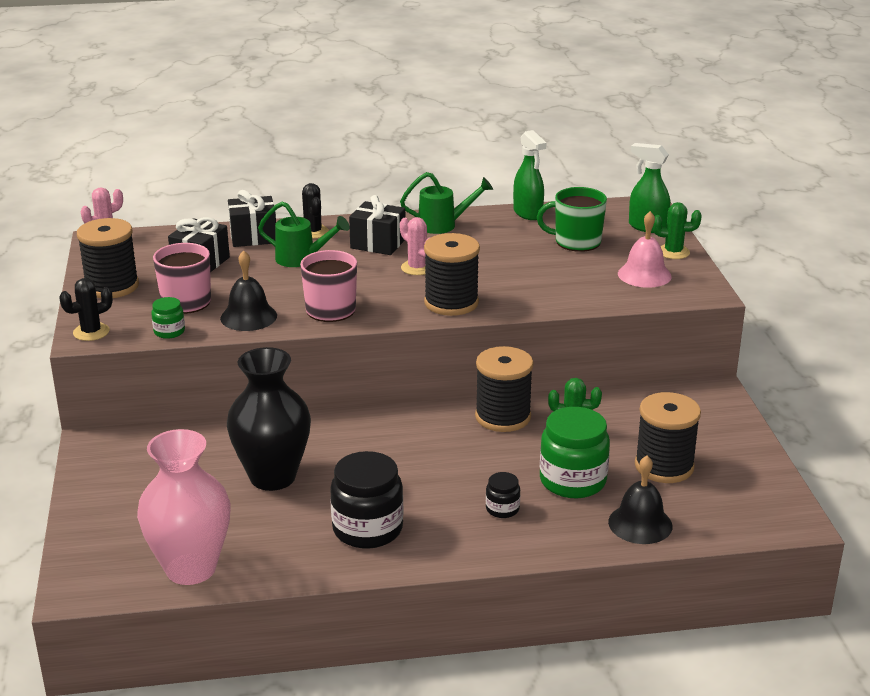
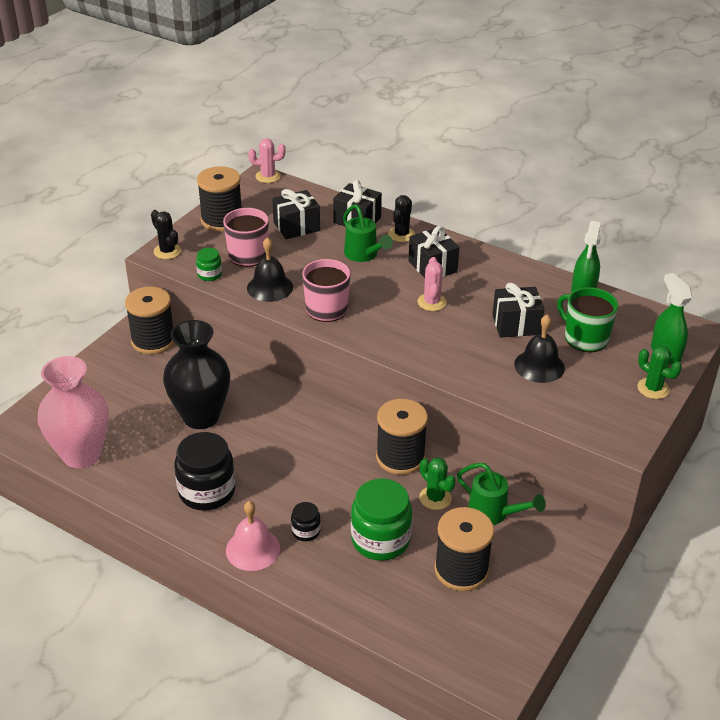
camera: 40 degrees right, 10 degrees up
(91, 332) = (167, 251): black cactus -> black cactus turned 45 degrees clockwise
(443, 225) = (502, 272): green watering can -> green watering can (493, 513)
(451, 303) = (415, 346): black spool -> black spool (153, 341)
(510, 255) = (516, 325): none -> black gift
(640, 524) = (381, 605): black bell -> black bell (539, 366)
(644, 275) = (597, 397): pink bell -> pink bell (253, 549)

